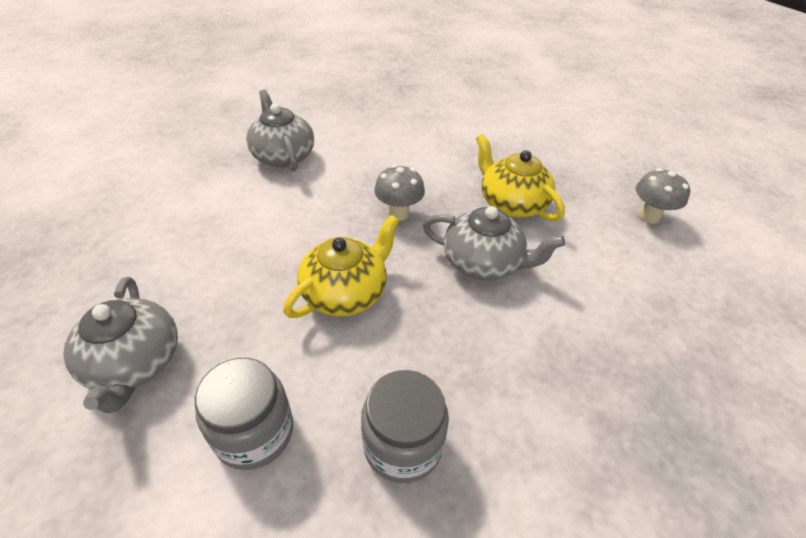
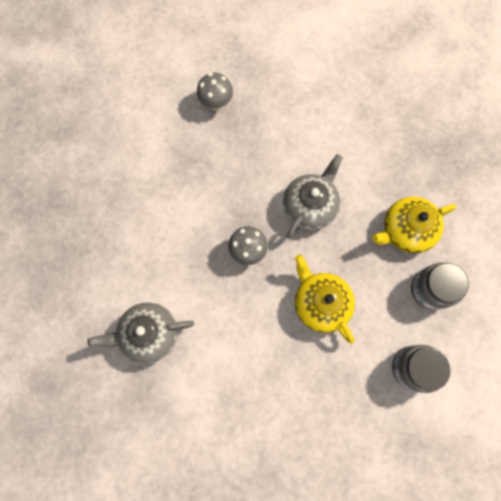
camera: 75 degrees left, 30 degrees up
(134, 363) = (355, 441): grey teapot -> none
(511, 203) = (253, 165): yellow teapot -> yellow teapot (406, 230)
(649, 216) = (287, 78): grey mushroom -> grey mushroom (216, 103)

